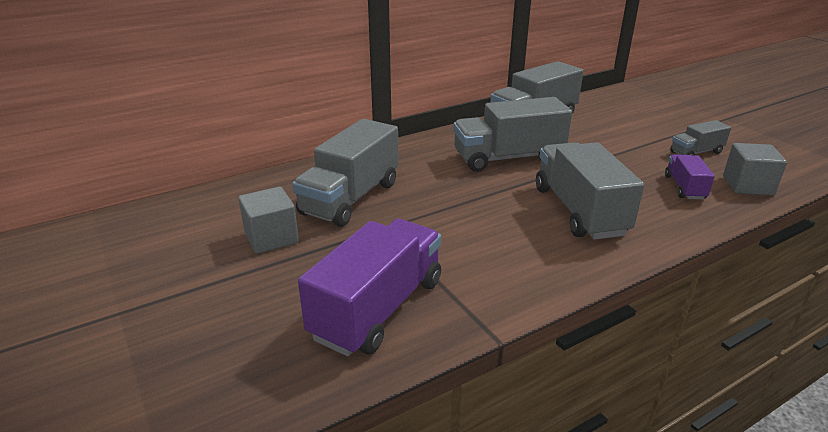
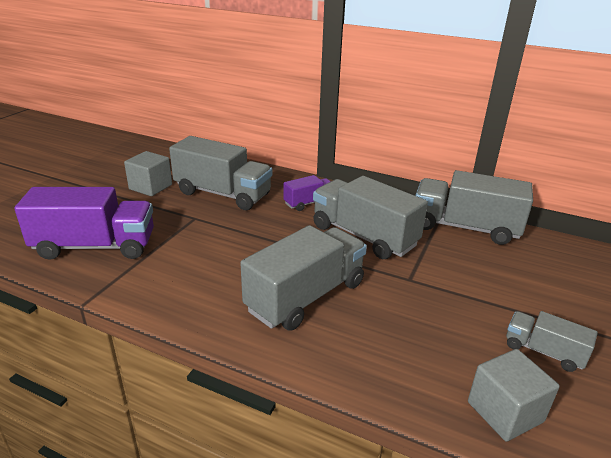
camera: 55 degrees right, 0 degrees up
(350, 198) = (223, 194): grey truck -> grey truck turned 150 degrees counterclockwise
(684, 187) = (434, 357): purple truck -> purple truck (309, 203)

